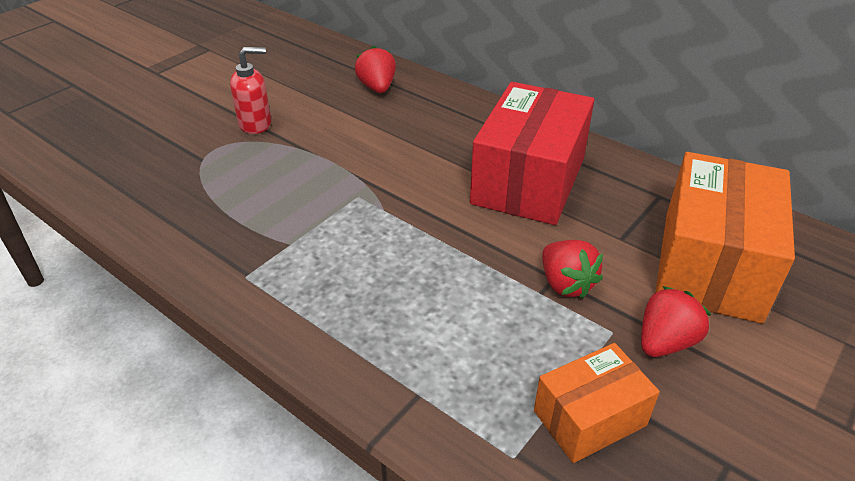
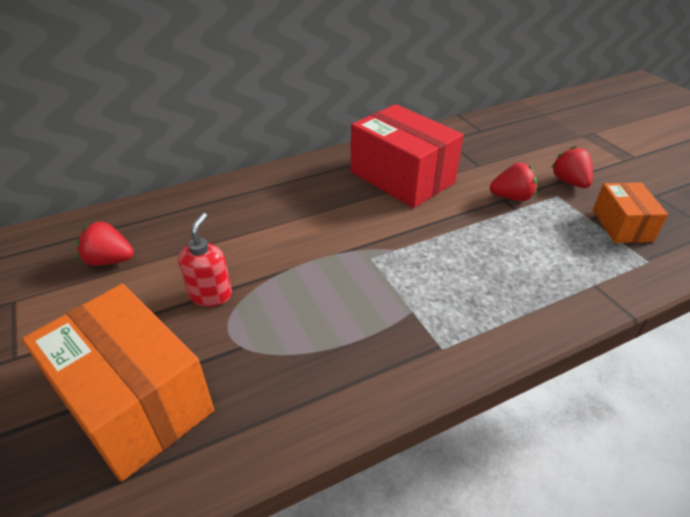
camera: 65 degrees left, 0 degrees up
(377, 88) = (220, 207): red strawberry -> red strawberry (110, 260)
(710, 265) = (513, 147): orange box -> orange box (134, 401)

